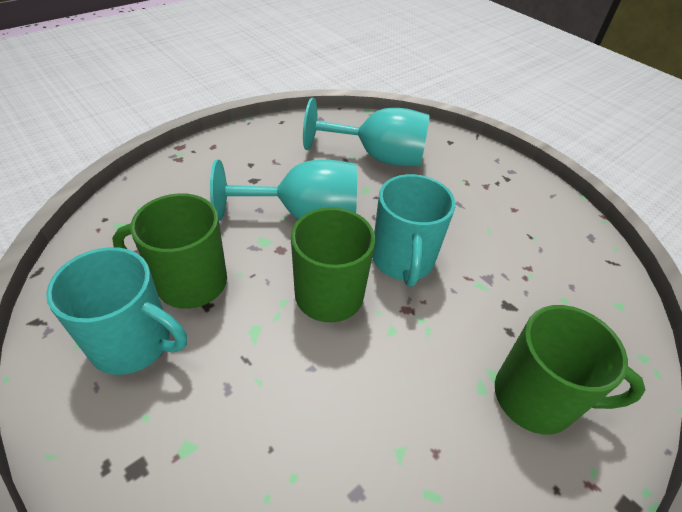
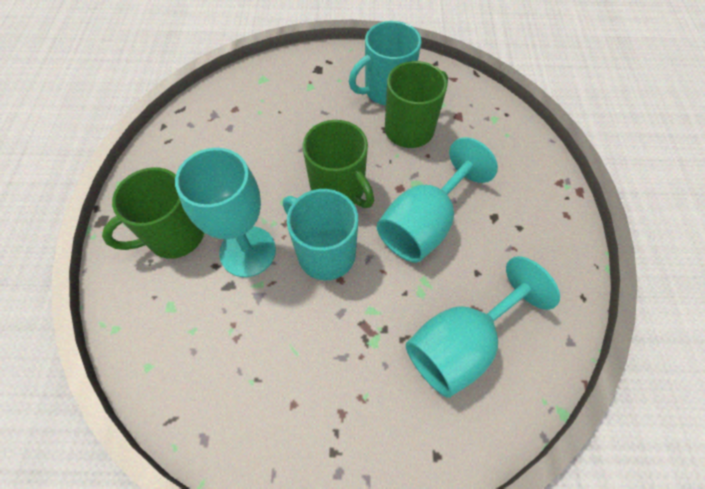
camera: 135 degrees right, 15 degrees up
(468, 317) = (247, 251): none -> turquoise goblet

